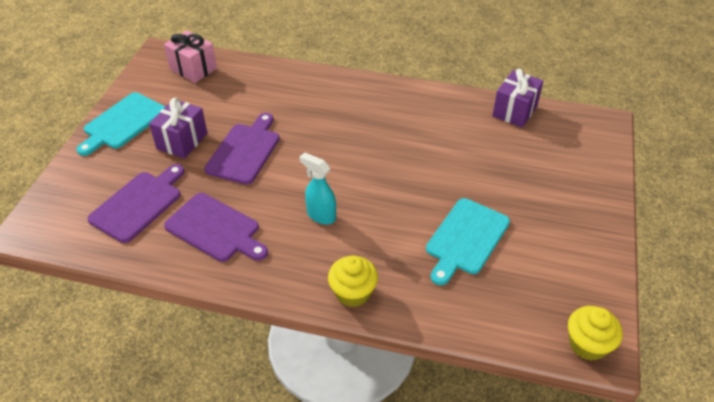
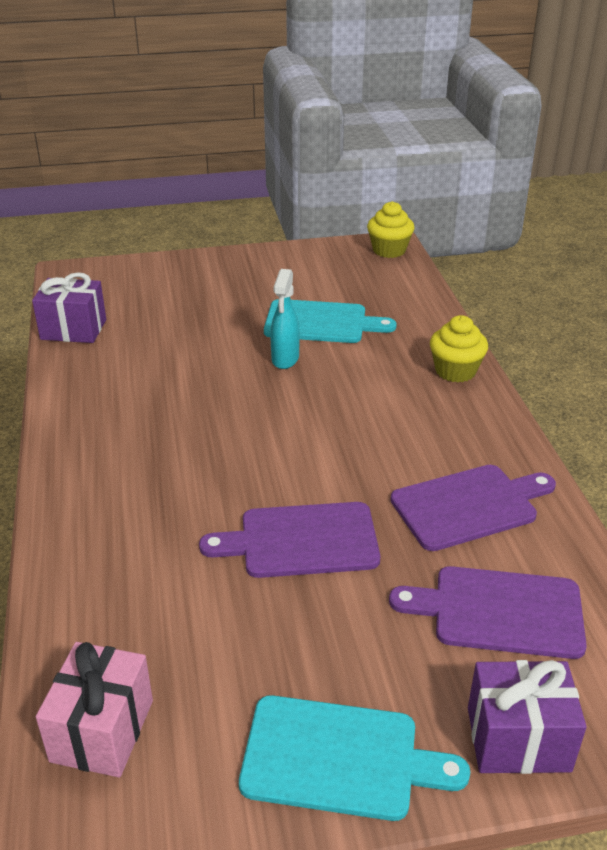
camera: 115 degrees left, 10 degrees down
(182, 141) = (329, 631): purple gift -> purple gift (518, 739)
(215, 229) = (469, 506): purple cutting board -> purple cutting board turned 60 degrees clockwise
(321, 215) = (369, 425): turquoise spray bottle -> turquoise spray bottle (285, 359)

